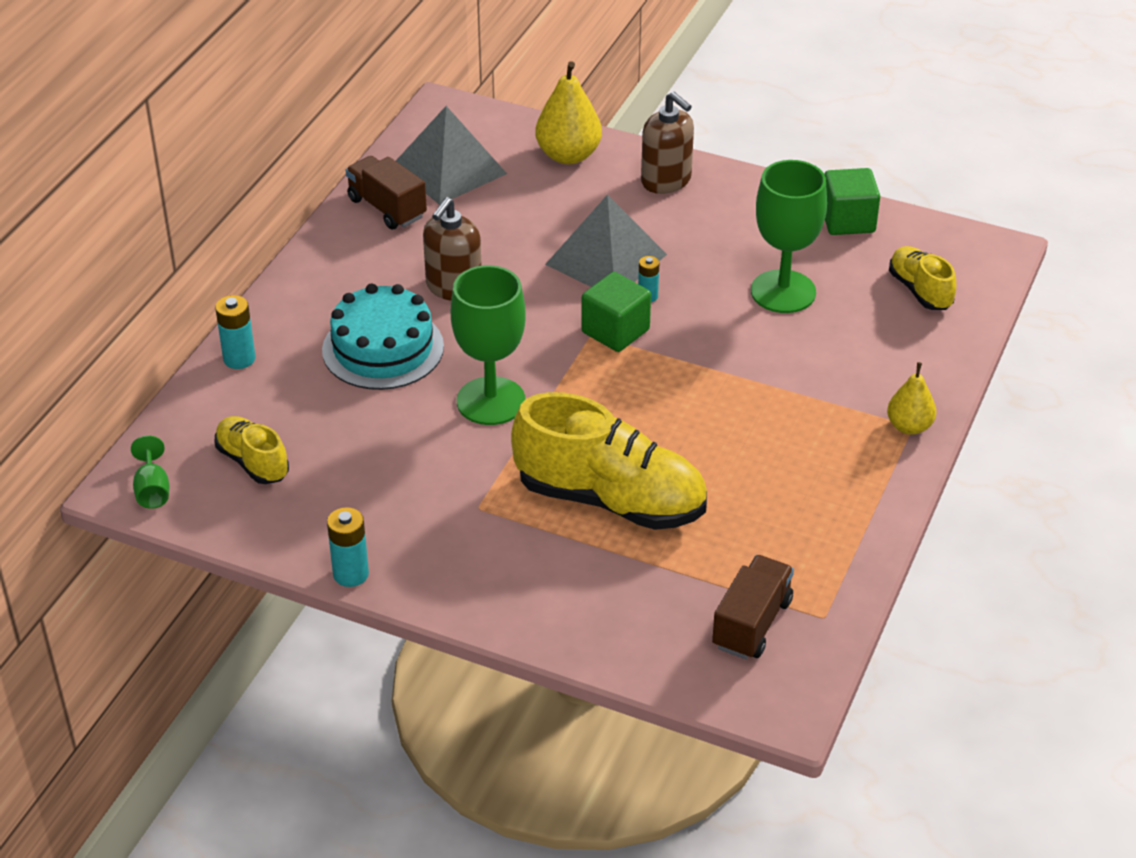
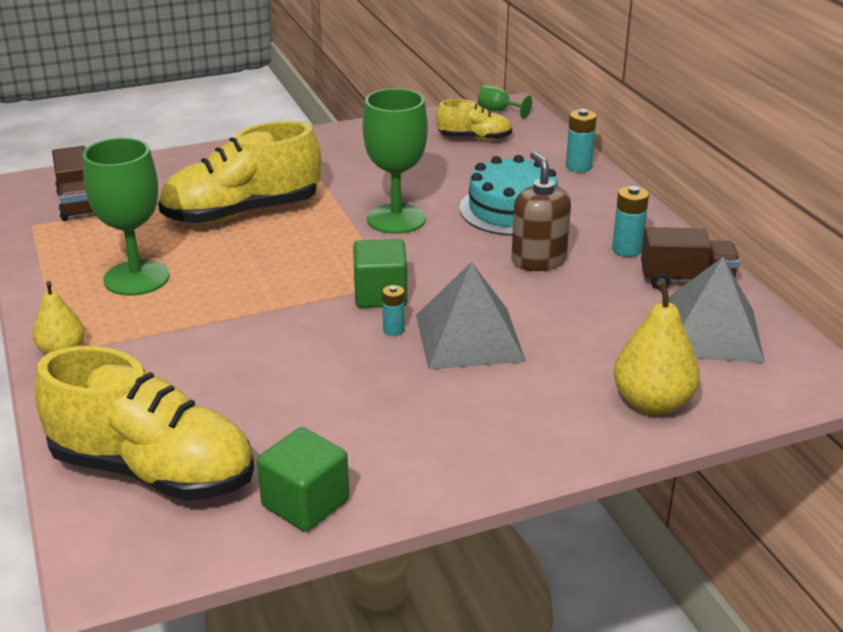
camera: 135 degrees right, 10 degrees down
(351, 574) = (341, 129): turquoise battery -> turquoise battery (627, 250)
(666, 181) = (532, 434): brown soap dispenser -> none
(783, 292) = (286, 395): green goblet -> green goblet (136, 278)
(920, 290) = (153, 471): yellow shoe -> yellow shoe, size x1.93

